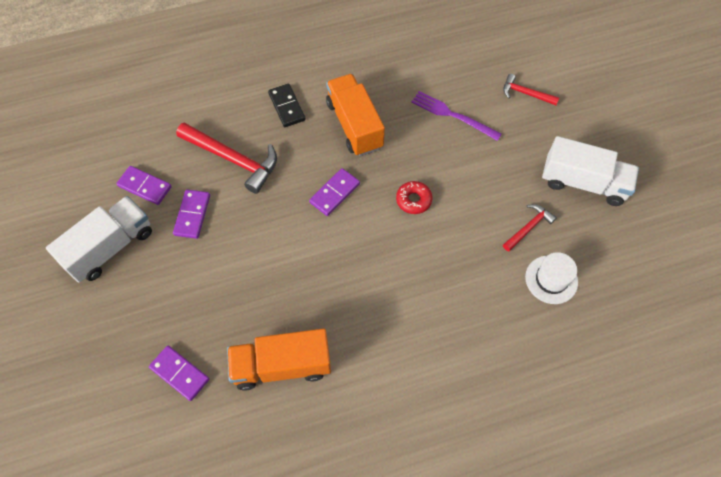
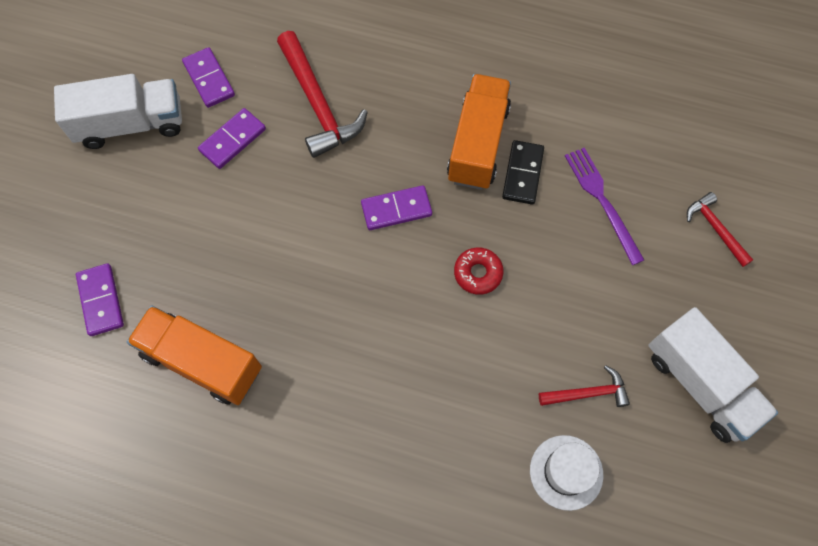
camera: 35 degrees right, 5 degrees up
(287, 107) = (419, 77): black domino -> black domino (523, 174)

